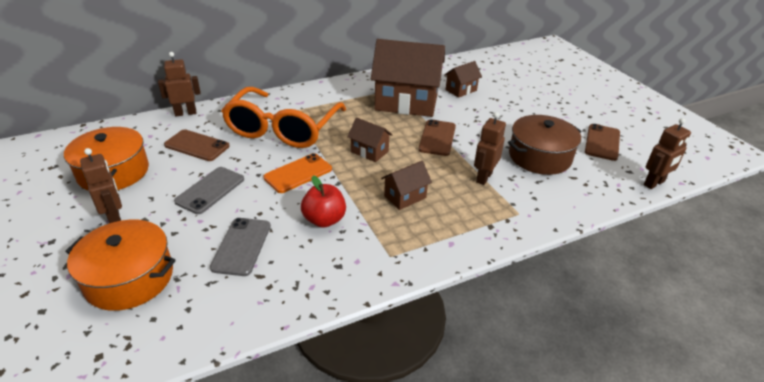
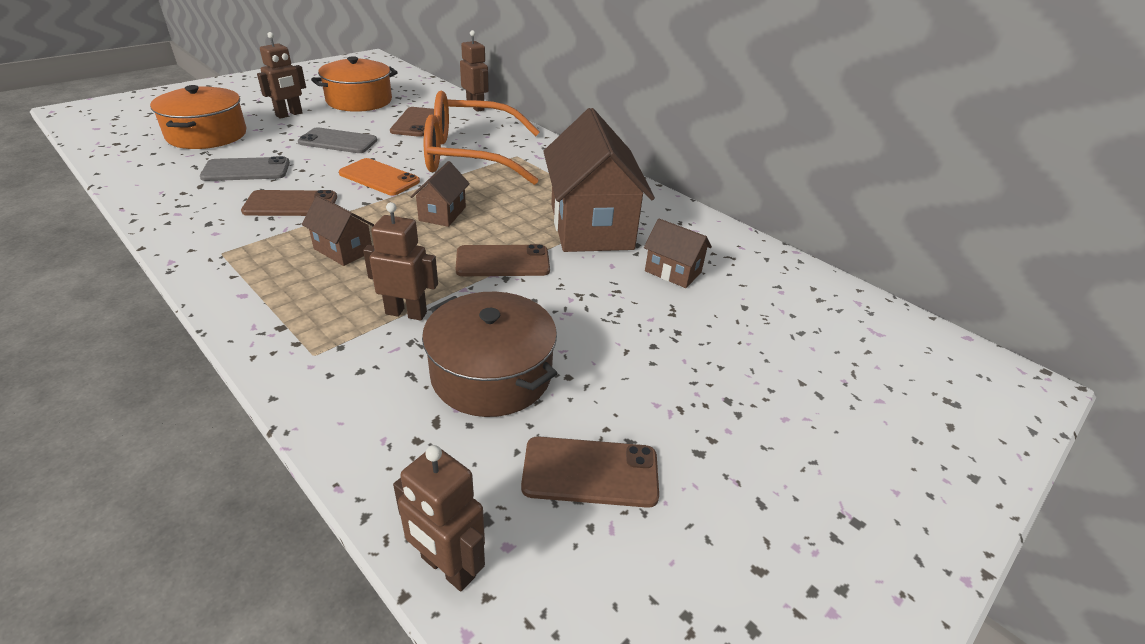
camera: 70 degrees right, 0 degrees up
(324, 220) = (291, 204): red apple -> brown phone

